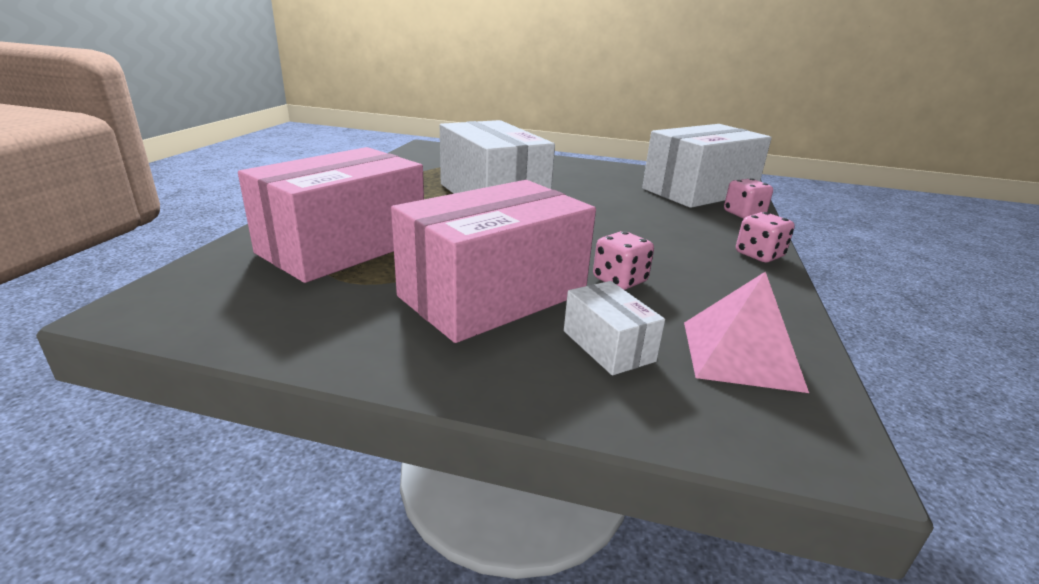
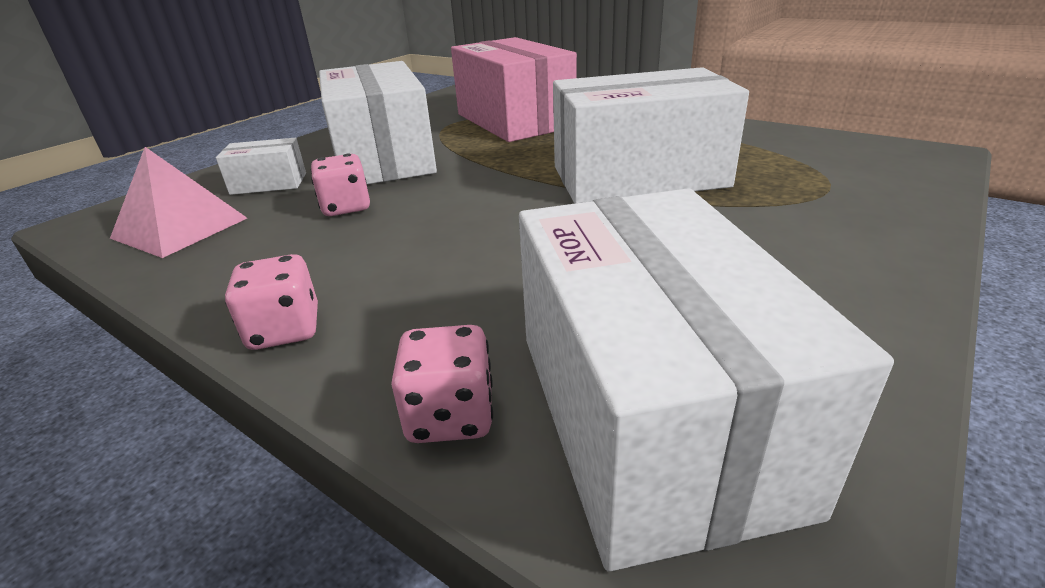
camera: 115 degrees right, 5 degrees up
(493, 295) = (383, 158): pink box -> white box

